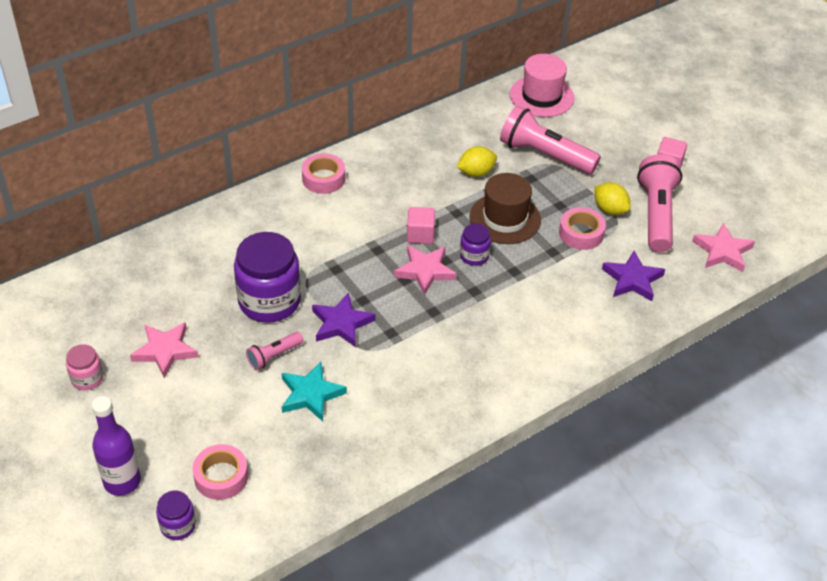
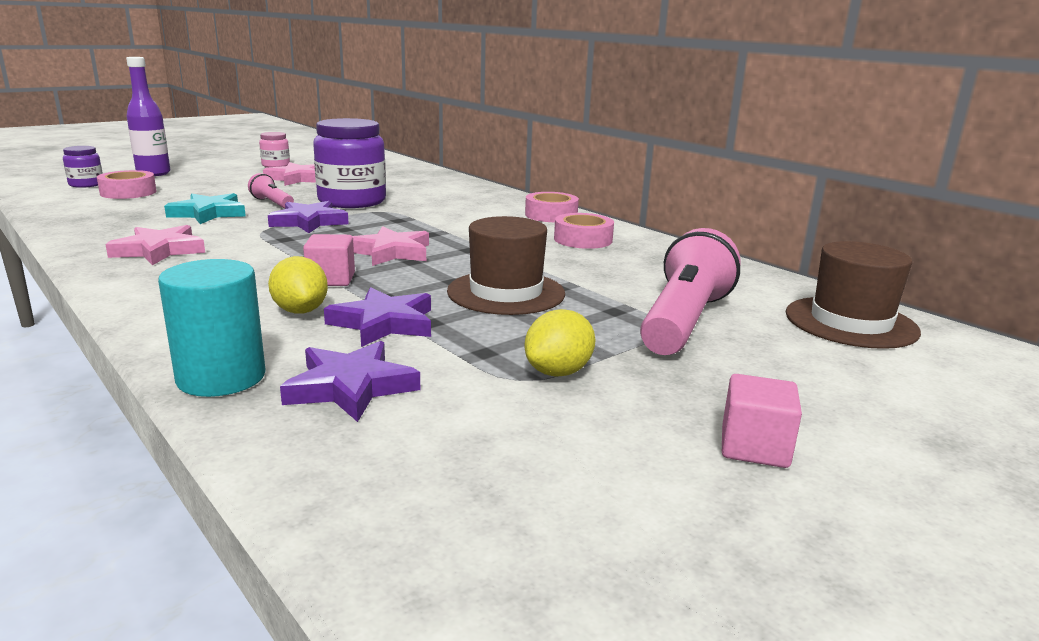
camera: 85 degrees right, 25 degrees down
(420, 234) = (461, 250): pink cube -> pink cube (331, 279)
(474, 256) = (420, 275): purple jar -> none
(476, 172) = (605, 278): yellow lemon -> yellow lemon (300, 311)
(541, 96) = (850, 322): pink hat -> brown hat
(556, 271) = (384, 323): none -> purple star
(581, 233) = (481, 344): pink tape -> pink tape (583, 239)
(627, 326) = (221, 377): none -> turquoise cylinder
(656, 214) = (561, 423): pink flashlight -> none
(722, 251) = (441, 515): pink star -> pink star (159, 250)

